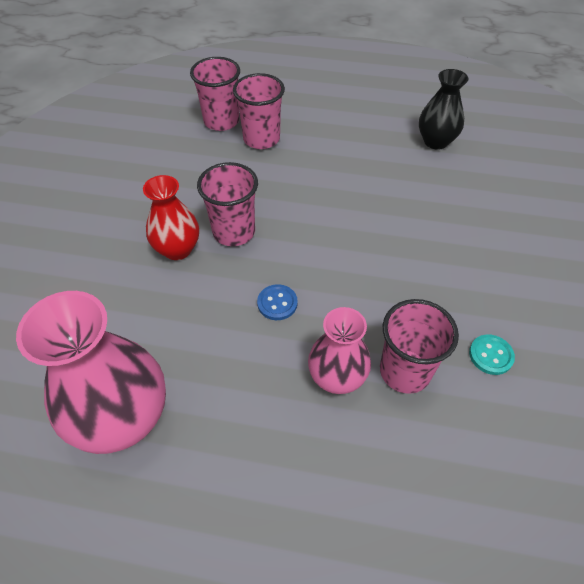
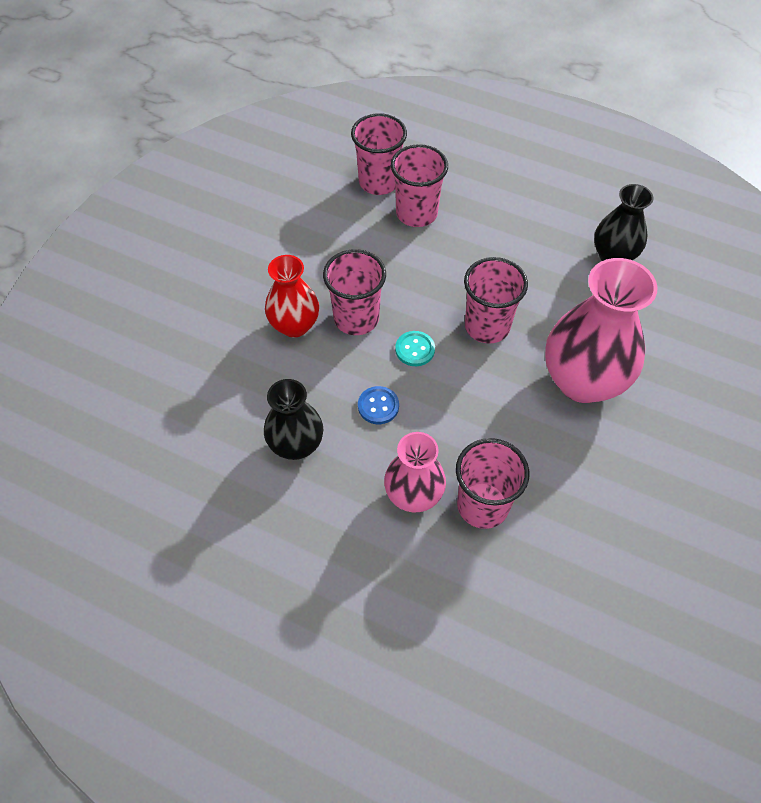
camera: 15 degrees right, 5 degrees up
(123, 418) = (205, 484): pink vase -> pink vase (582, 381)
(208, 357) = (296, 445): none -> black vase
(352, 215) = (487, 326): none -> pink cup
(491, 355) = (576, 511): turquoise button -> turquoise button (415, 349)

